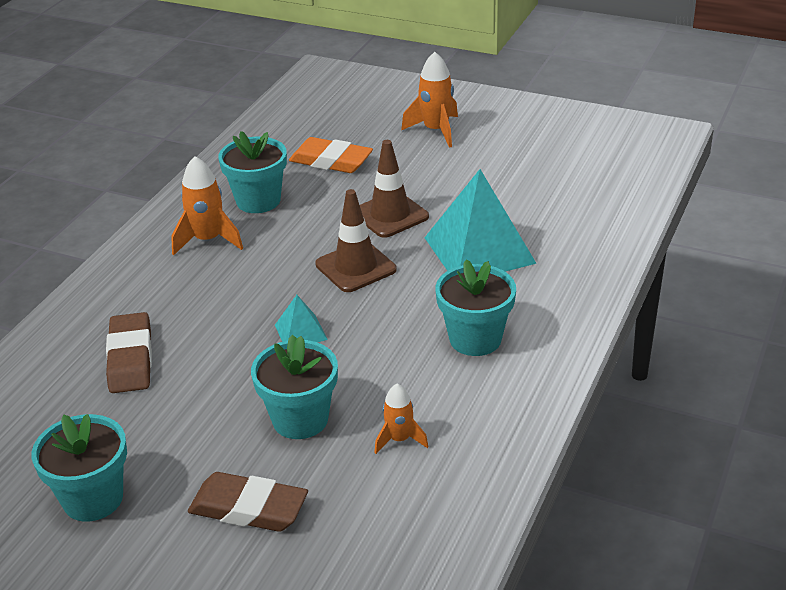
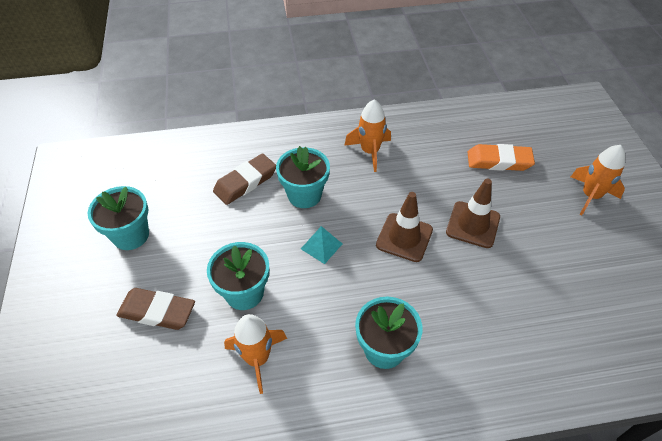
camera: 55 degrees right, 15 degrees up
(248, 508) = (157, 311): brown eraser -> brown eraser turned 60 degrees counterclockwise
(258, 201) = (426, 151): turquoise flower pot -> turquoise flower pot (304, 195)
(331, 161) = (499, 161): orange eraser -> orange eraser turned 75 degrees counterclockwise
(399, 439) = (258, 358): orange rocket -> orange rocket, size x1.61
(479, 250) = (481, 298): turquoise pyramid -> none

